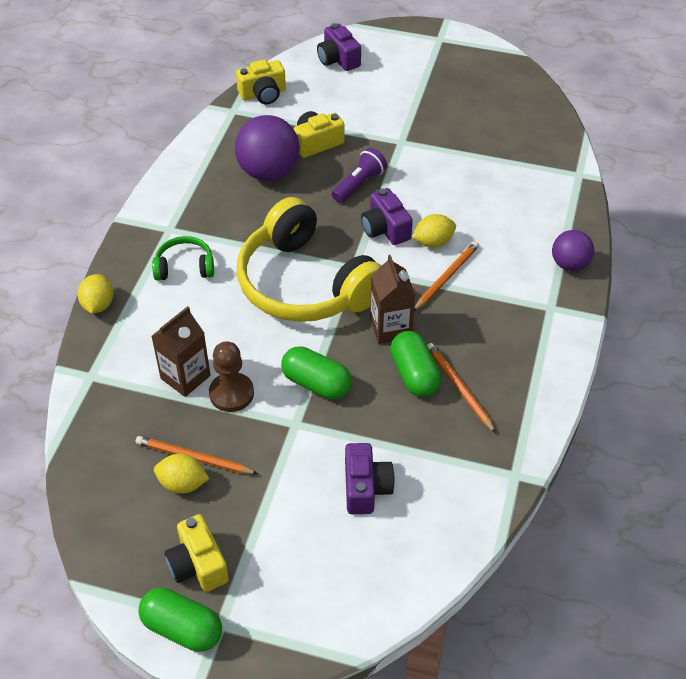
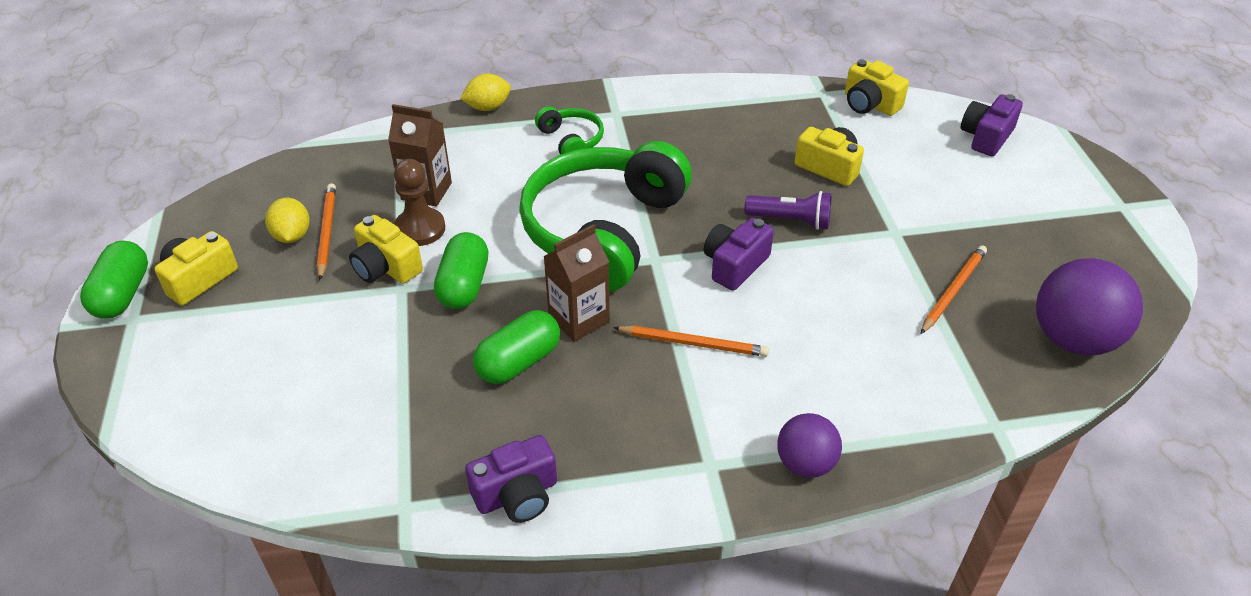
camera: 65 degrees right, 5 degrees down
(265, 427) = (386, 267): none -> yellow camera
(269, 172) = (751, 148): purple ball -> purple ball (1073, 339)
(305, 284) = (603, 230): yellow headphones -> green headphones
(366, 488) = (334, 372): purple camera -> purple camera (517, 495)
(433, 242) = (744, 313): yellow lemon -> none
(459, 388) = (518, 409): orange pencil -> orange pencil (953, 290)

